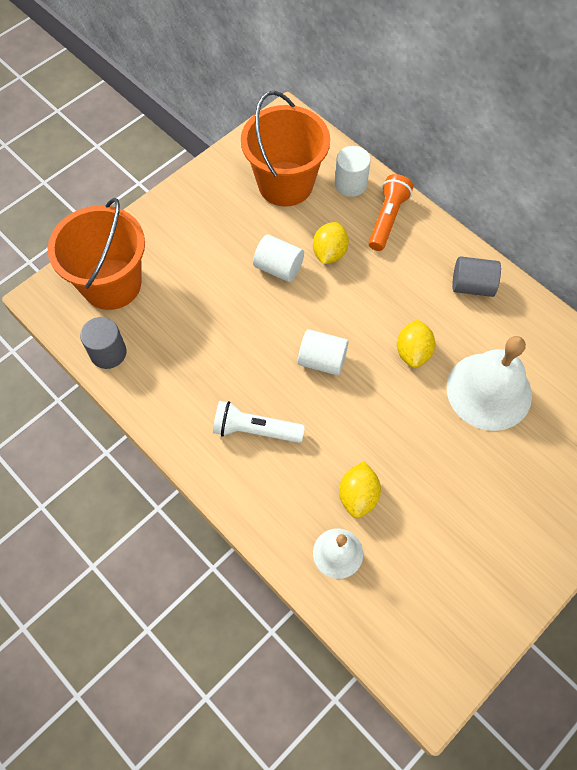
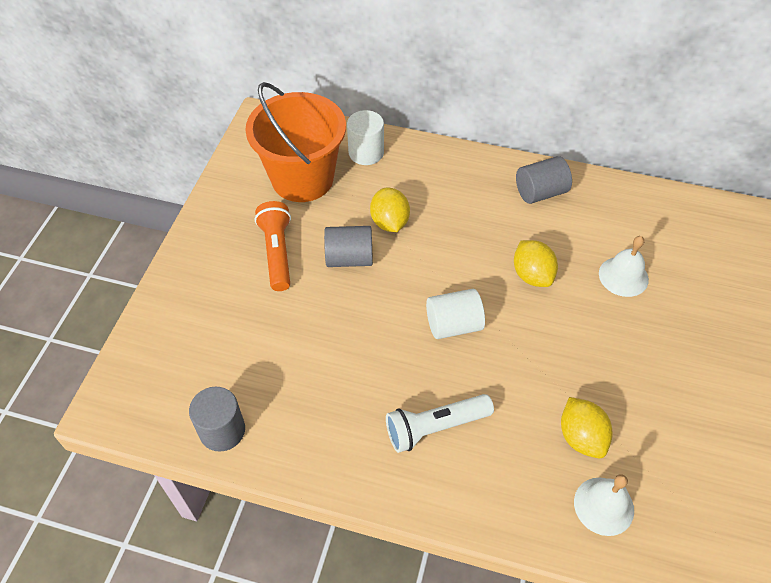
camera: 30 degrees left, 10 degrees down
(111, 284) = (180, 357): orange bucket -> none
(278, 268) = (349, 258): white cylinder -> grey cylinder
(387, 219) = (422, 168): orange flashlight -> orange flashlight (277, 253)
(489, 391) = (623, 276): white bell -> white bell, size x0.54

